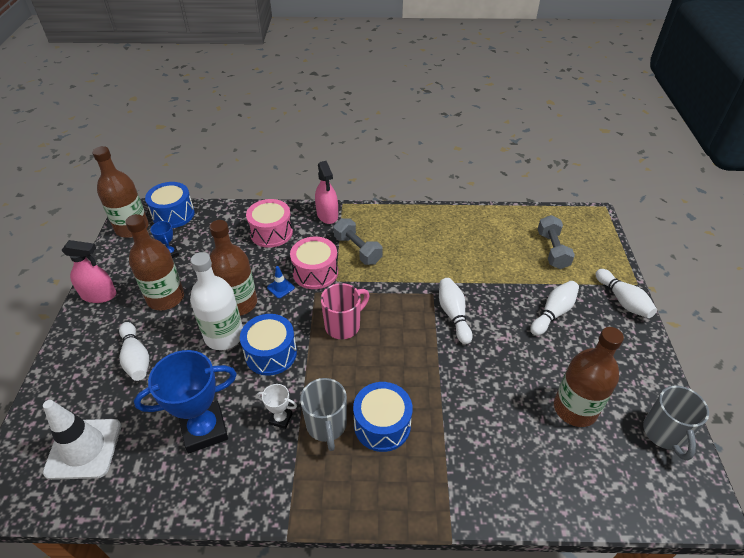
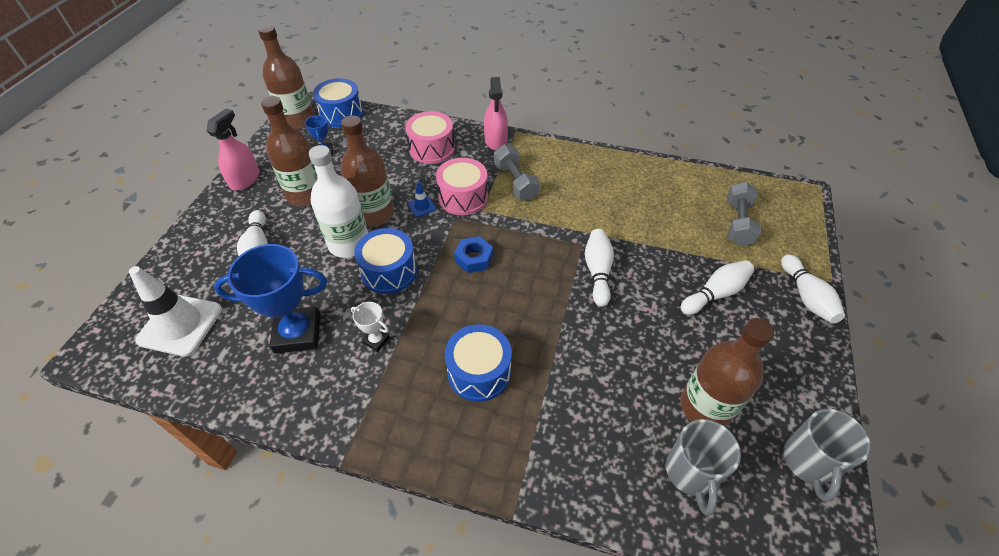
camera: 15 degrees right, 5 degrees up
(99, 295) = (245, 179): pink spray bottle -> pink spray bottle turned 90 degrees counterclockwise
(326, 426) = (420, 359): grey mug -> grey mug (691, 473)
(343, 325) = (474, 258): pink mug -> blue nut

